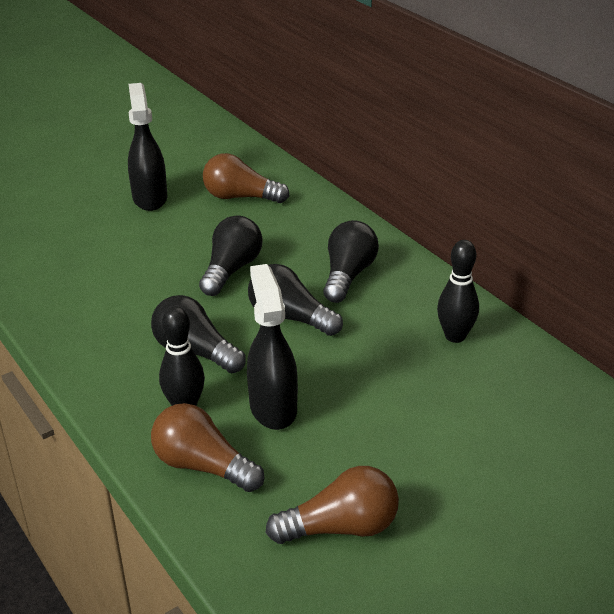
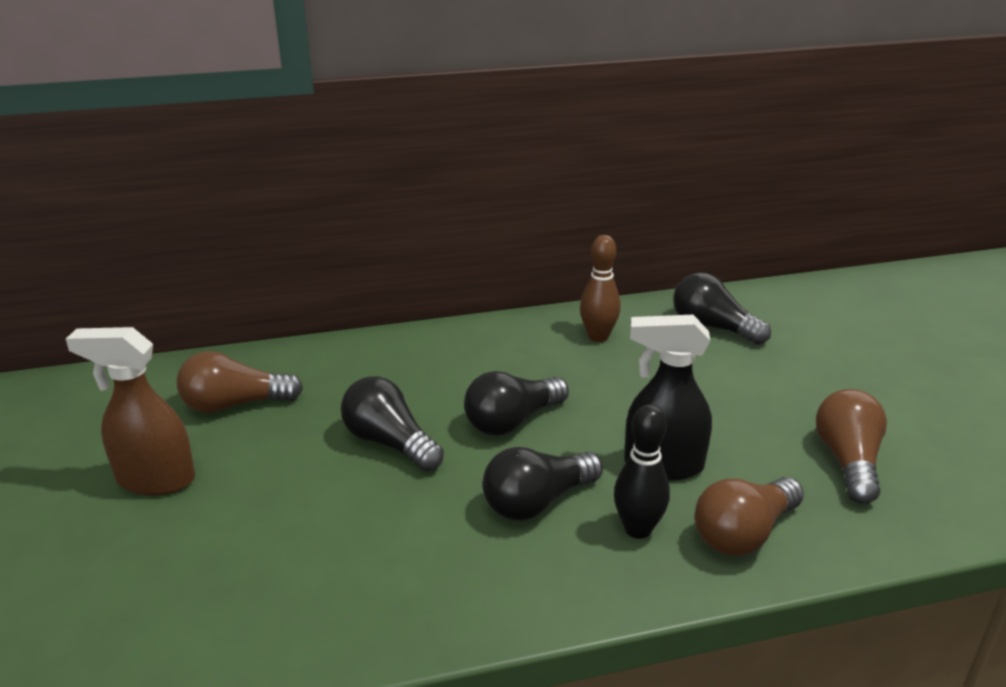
camera: 70 degrees left, 5 degrees down
(150, 198) = (155, 479): black spray bottle -> brown spray bottle
(240, 197) = (235, 404): brown light bulb -> brown light bulb turned 45 degrees clockwise
(348, 275) = (461, 369): black light bulb -> black light bulb (712, 327)
(455, 336) = (598, 337): black bowling pin -> brown bowling pin

